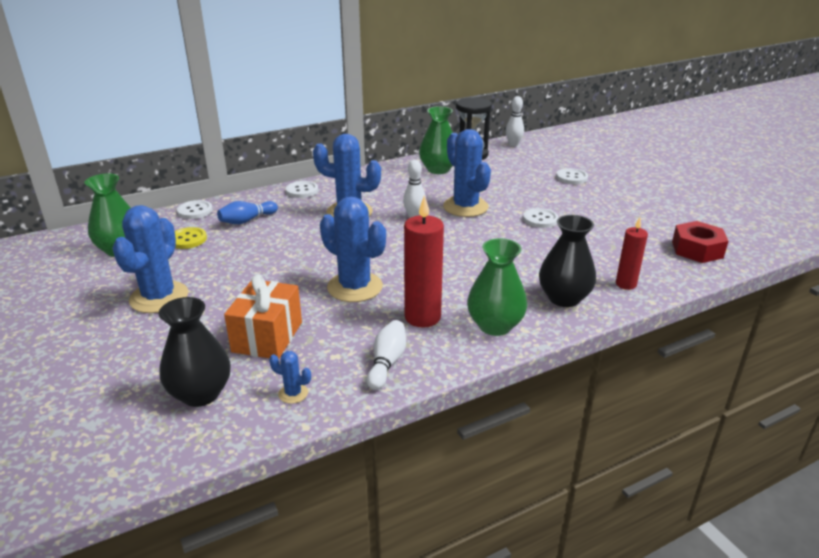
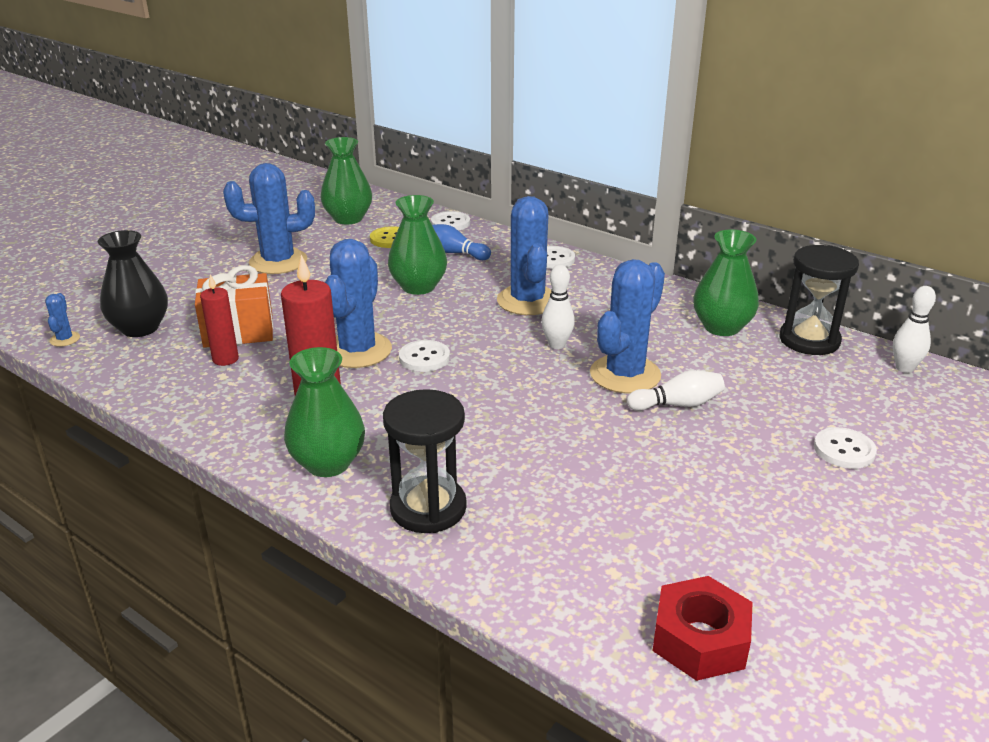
camera: 65 degrees right, 0 degrees up
(284, 244) = (418, 287): none -> green vase
(293, 393) = (153, 371): blue cactus -> blue cactus (65, 339)
(387, 363) = (221, 408): white bowling pin -> white bowling pin (677, 404)
(540, 219) = (650, 445): white button -> white button (424, 358)
(564, 298) = (428, 508): black vase -> black hourglass
(626, 284) = (508, 564): red candle -> red candle (225, 359)

